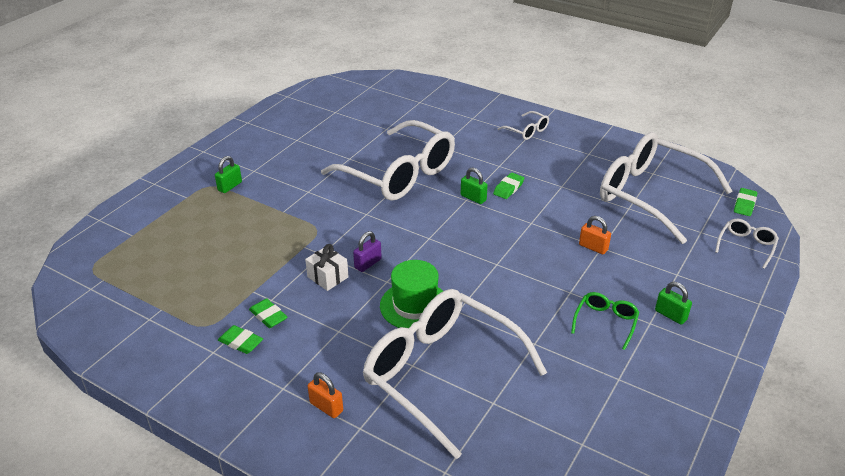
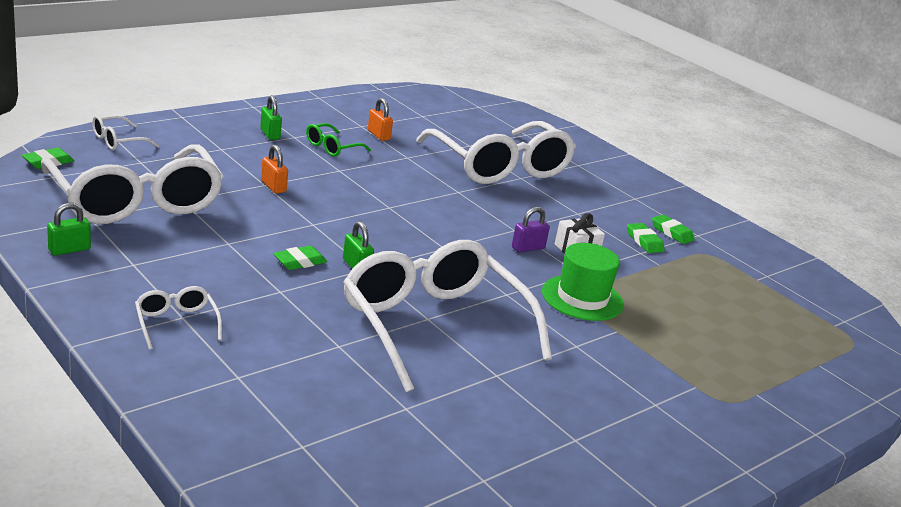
camera: 165 degrees left, 10 degrees down
(230, 186) = (693, 389): green padlock -> green padlock (69, 249)
(326, 407) = (601, 179): orange padlock -> orange padlock (378, 135)
(415, 305) = (496, 206): green hat -> green hat (582, 298)

